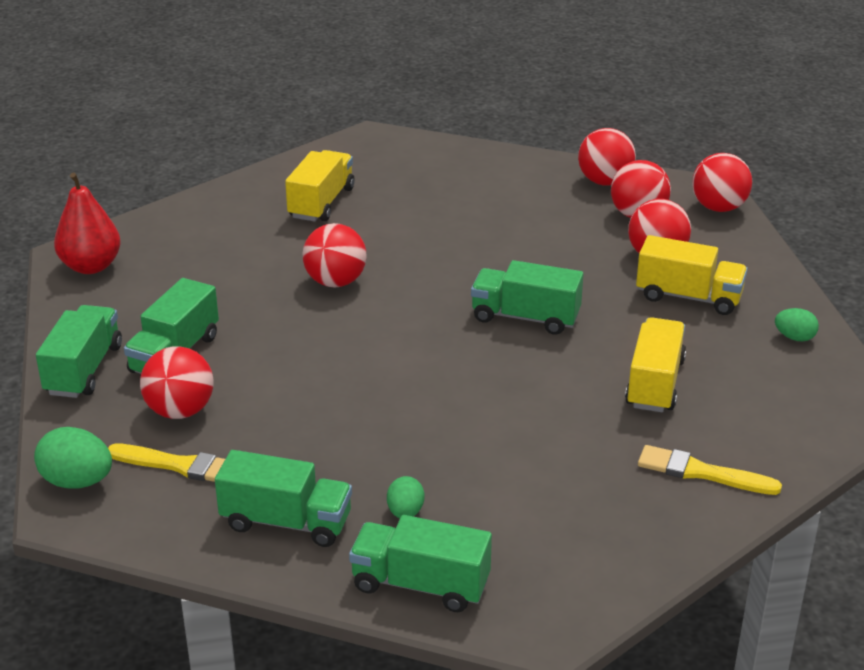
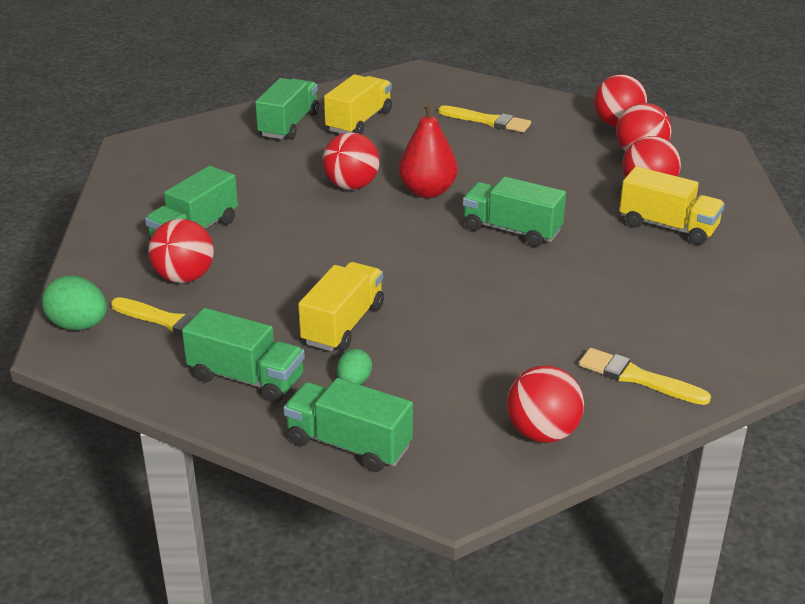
camera: 10 degrees right, 0 degrees up
(84, 370) = (114, 236): green truck -> green truck (289, 125)
(91, 266) = (147, 155): red pear -> red pear (427, 191)
(464, 190) = (487, 121): none -> yellow brush
(654, 383) = (615, 297): yellow truck -> yellow truck (343, 324)
(718, 208) = (717, 154): red ball -> red ball (542, 433)
(794, 337) = (759, 270): green egg -> none

